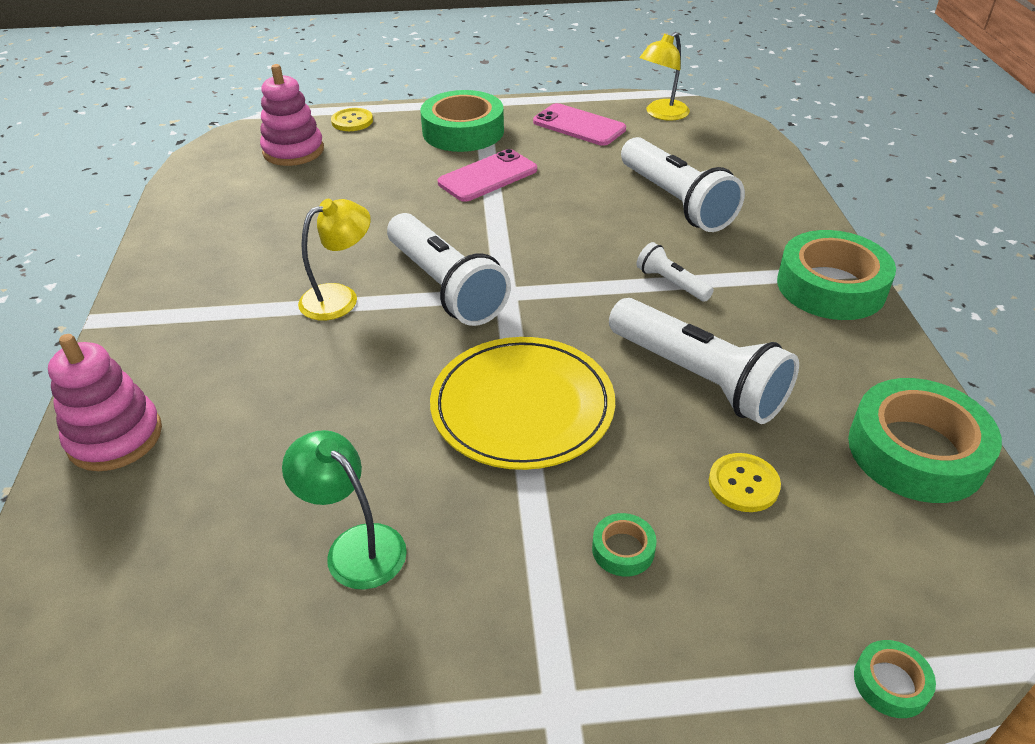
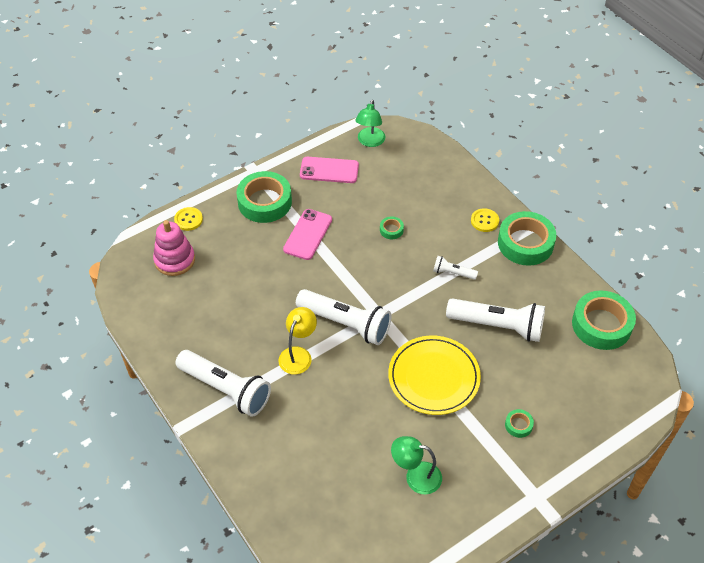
camera: 30 degrees left, 10 degrees up
(115, 437) = (263, 482): pink stacking toy -> none
(662, 114) = (370, 142): yellow lamp -> green lamp
(676, 201) = (421, 213): white flashlight -> white flashlight (226, 389)
(743, 484) = (546, 373): yellow button -> yellow button (484, 221)
(890, 683) = (635, 431): green tape -> green tape (391, 230)

